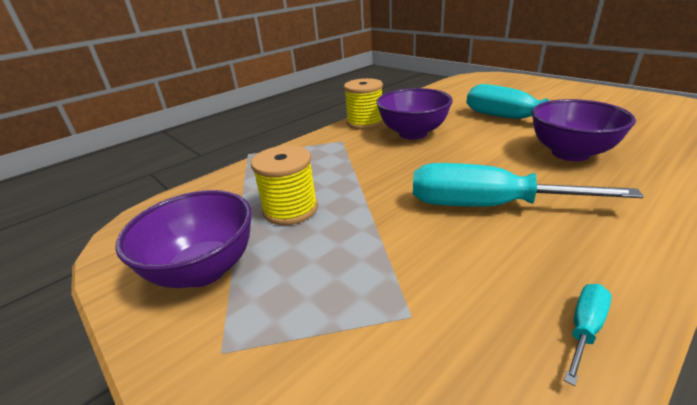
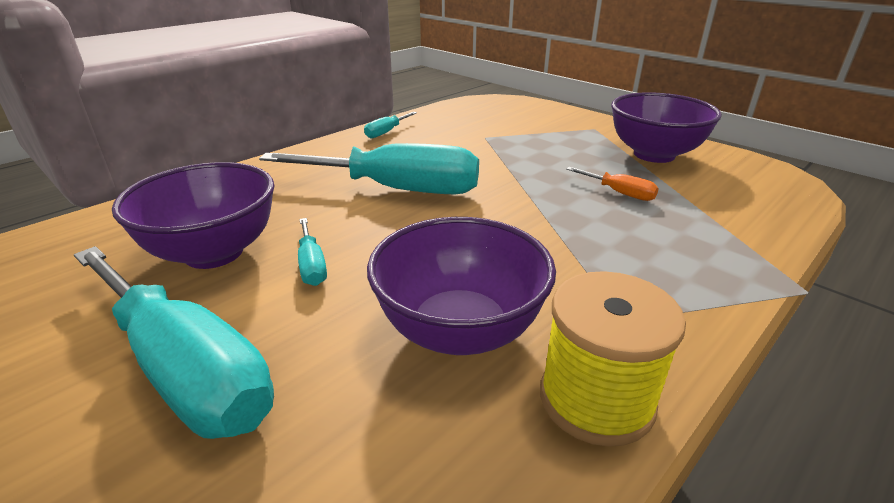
camera: 175 degrees right, 0 degrees up
(290, 209) = (619, 193): yellow spool -> orange screwdriver
(501, 150) = (312, 265): none -> turquoise screwdriver

